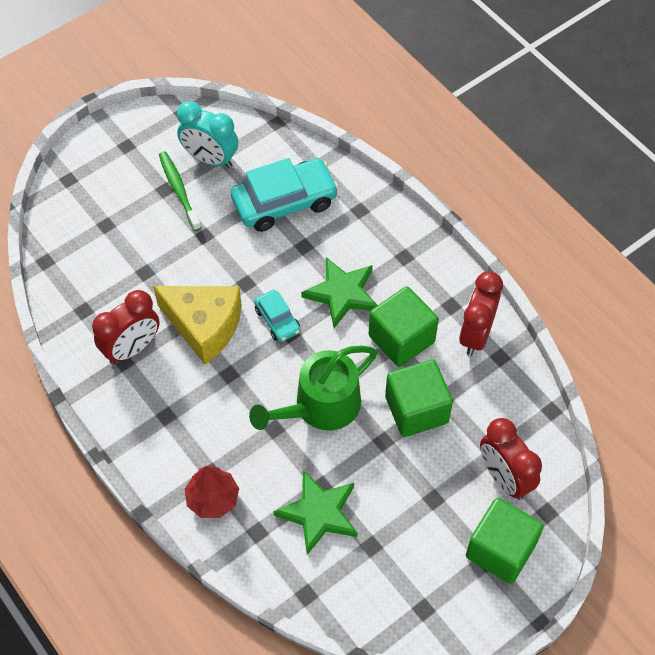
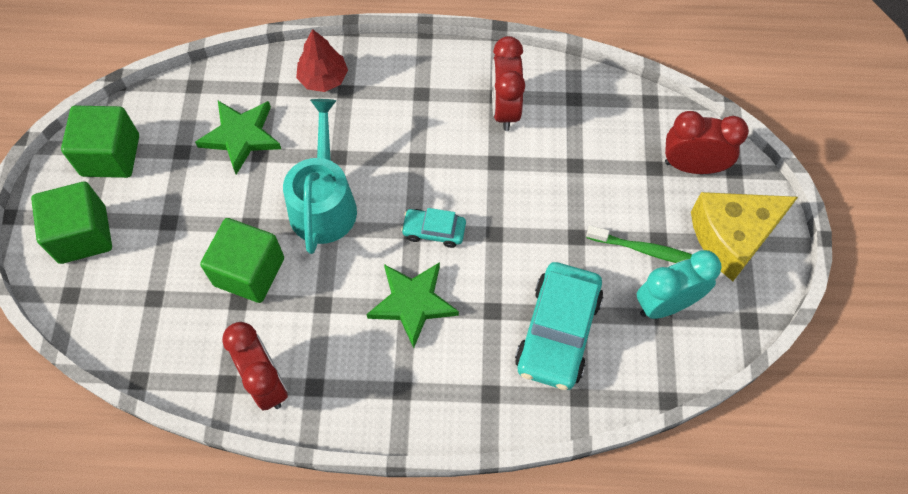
camera: 130 degrees right, 5 degrees up
(204, 326) = (479, 172): yellow cheese -> yellow cheese (732, 237)
(320, 406) = (323, 203): green watering can -> turquoise watering can
(401, 339) = (322, 315): green cube -> green cube (110, 155)
(504, 478) = (128, 288): red clock -> red clock (692, 166)

